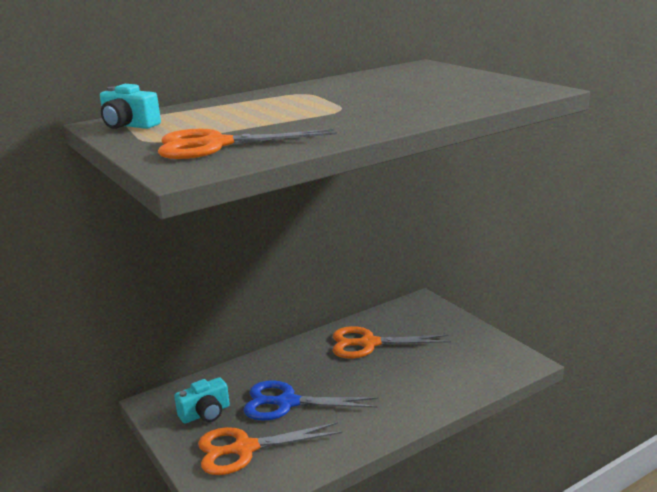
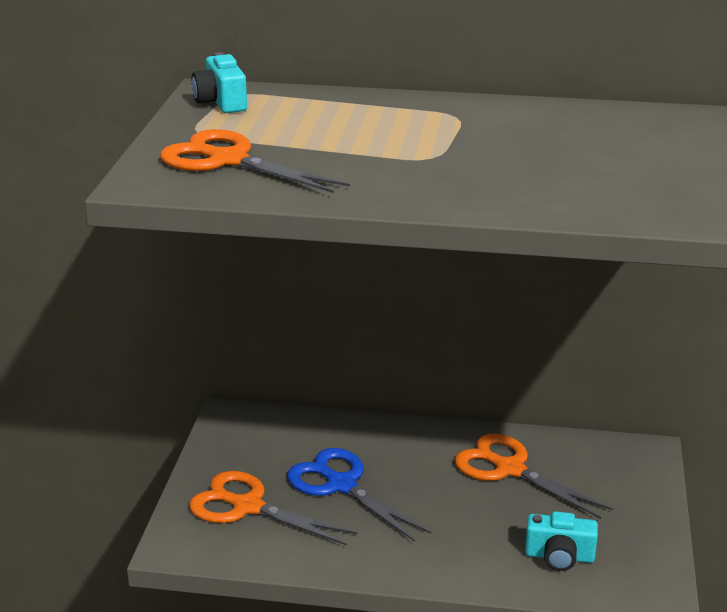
camera: 40 degrees right, 5 degrees up
(205, 413) = (258, 452): turquoise camera -> turquoise camera (559, 556)

